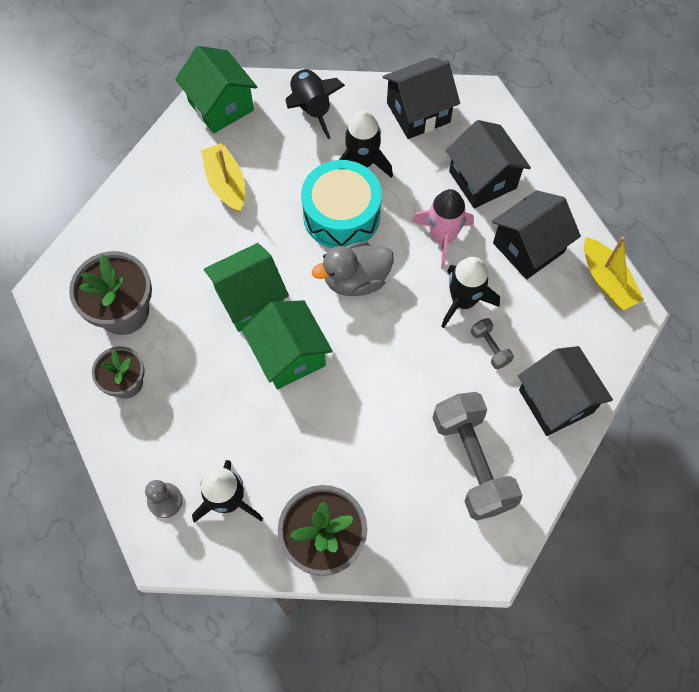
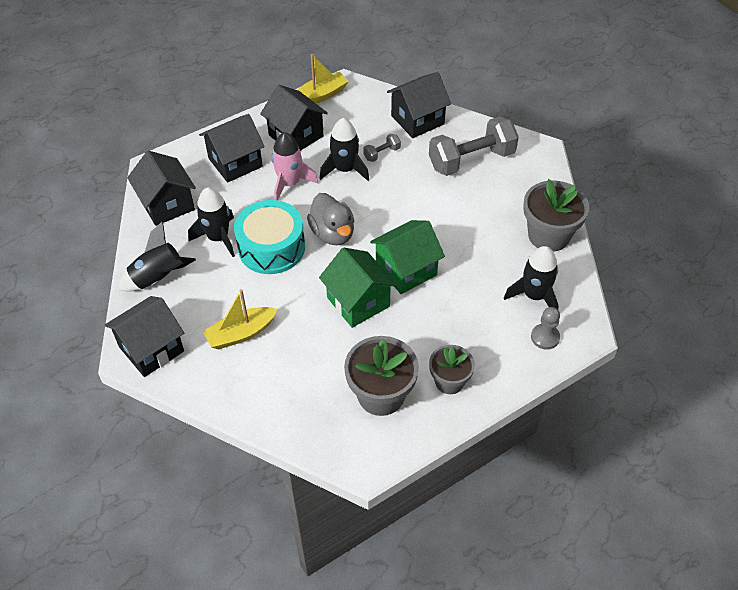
camera: 95 degrees left, 15 degrees down
(221, 106) = (151, 349): green house -> black house

